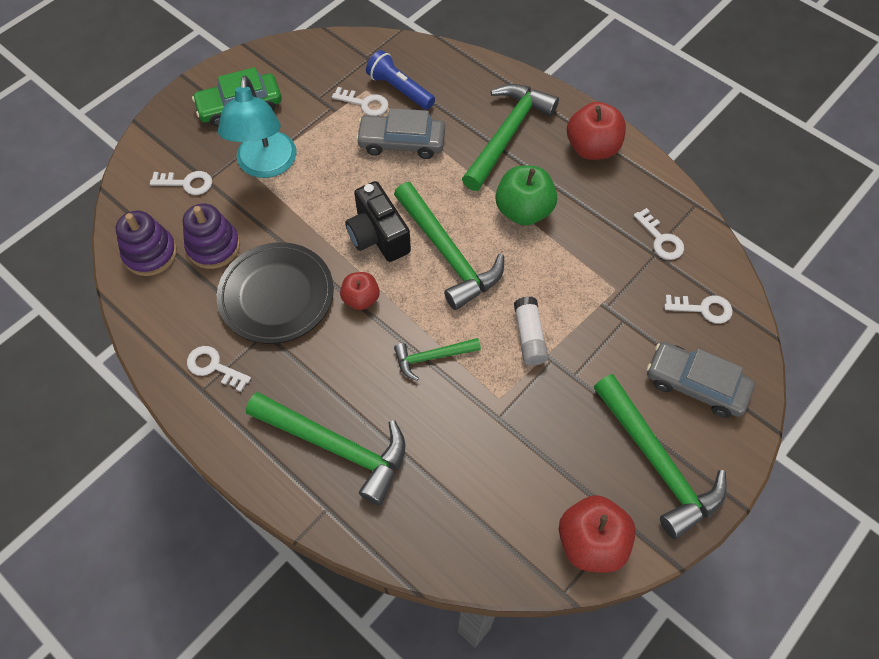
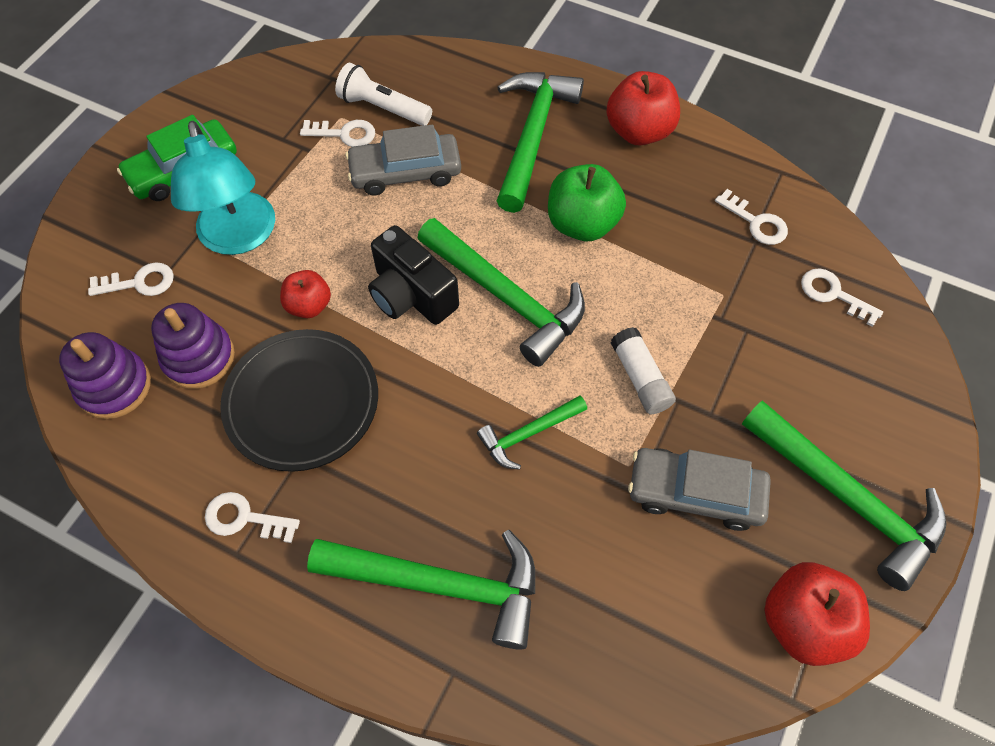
camera: 15 degrees left, 0 degrees up
(361, 299) = (414, 380): red apple -> red apple (309, 305)
(399, 89) = (383, 108): blue flashlight -> white flashlight
(695, 384) = (857, 389): grey car -> grey car (695, 493)
(703, 309) = (833, 294): white key -> white key turned 135 degrees counterclockwise

